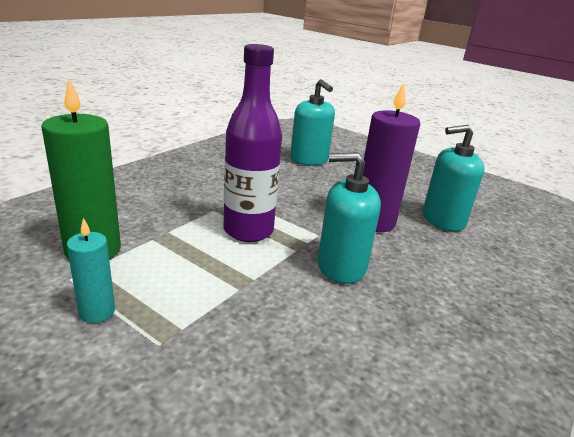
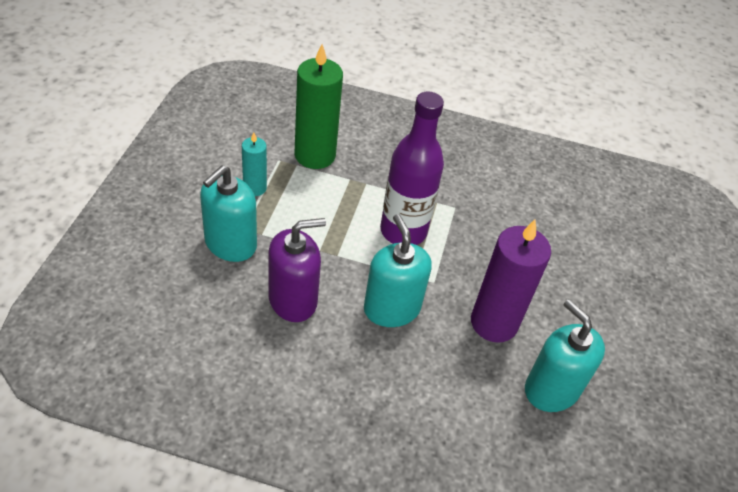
camera: 65 degrees right, 20 degrees up
(303, 331) = (293, 300): none -> purple soap dispenser
(309, 160) = (599, 238): turquoise soap dispenser -> turquoise soap dispenser (230, 244)

